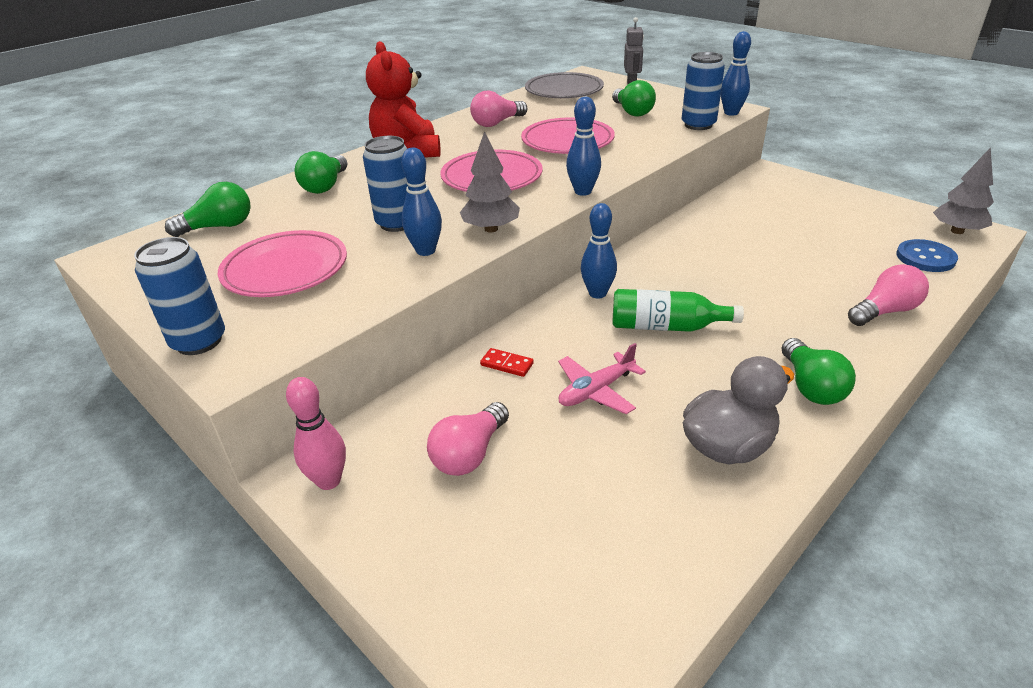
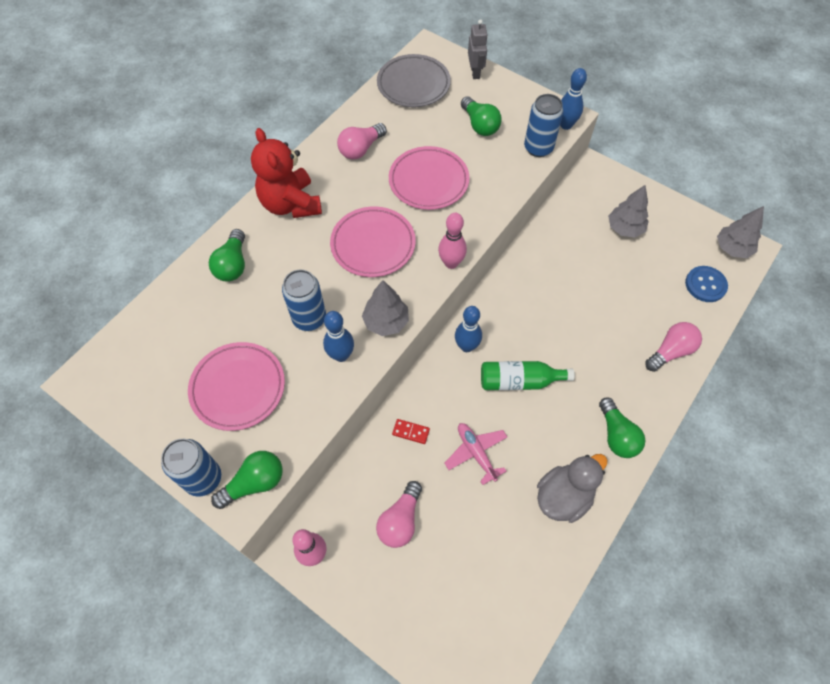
camera: 10 degrees left, 25 degrees up
(219, 227) = (162, 332): green light bulb -> green light bulb (254, 483)
(583, 191) = (451, 263): blue bowling pin -> pink bowling pin
(596, 391) = (476, 453): pink plane -> pink plane turned 105 degrees clockwise
(809, 212) = (624, 228): none -> grey tree

